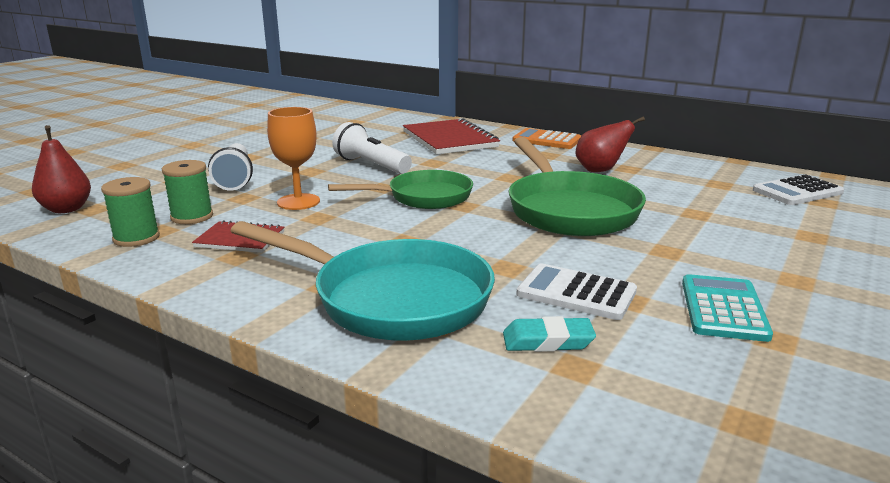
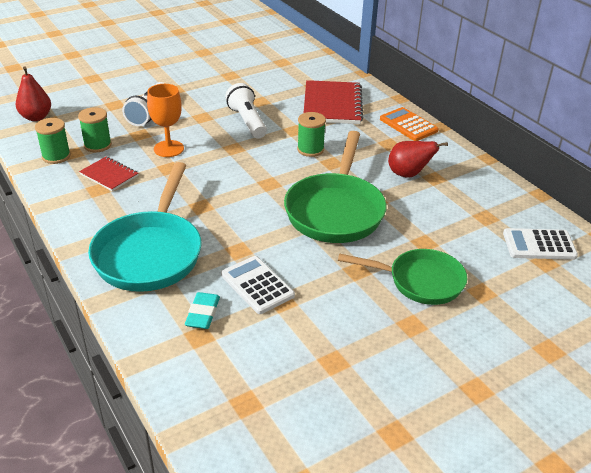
camera: 25 degrees right, 15 degrees up
(391, 298) = (150, 252): turquoise pan -> turquoise pan turned 45 degrees clockwise
(423, 197) = (250, 167): green pan -> green pan (420, 281)
(472, 172) = (310, 149): none -> green spool
(548, 341) = (203, 314): turquoise eraser -> turquoise eraser turned 75 degrees clockwise
(723, 309) = (331, 329): turquoise calculator -> none

